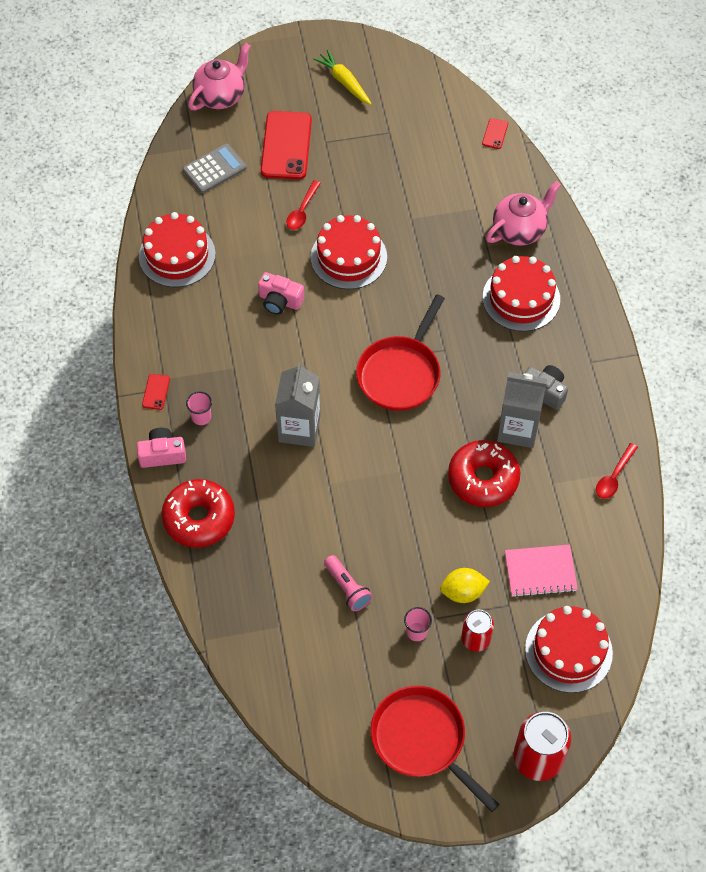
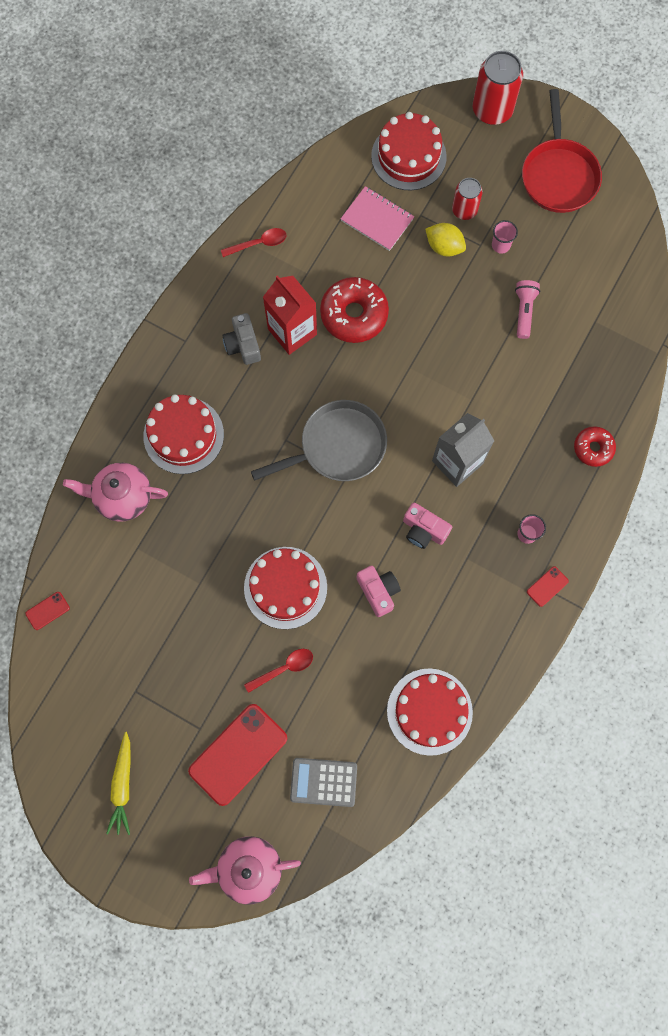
camera: 140 degrees left, 15 degrees up
(162, 454) = (582, 525): pink camera -> pink camera (424, 530)
(199, 518) = (593, 448): red donut -> red donut, size x0.59
(400, 373) = (338, 446): red pan -> grey pan
(517, 429) = (292, 332): grey carton -> red carton

